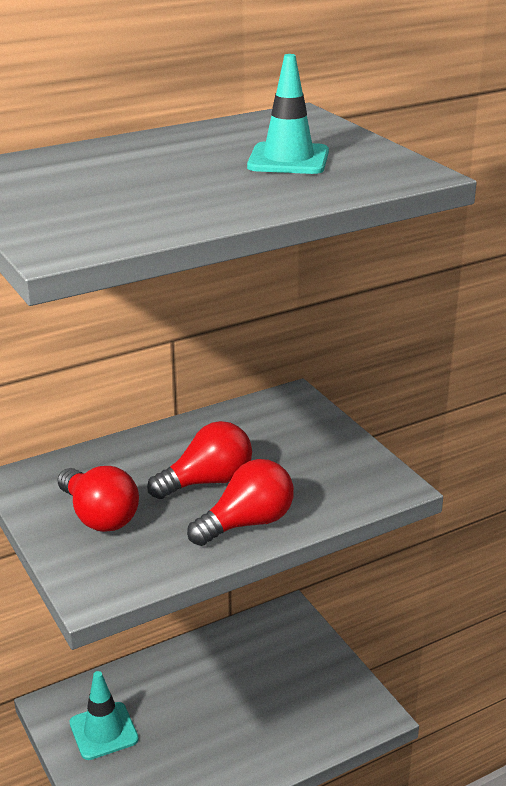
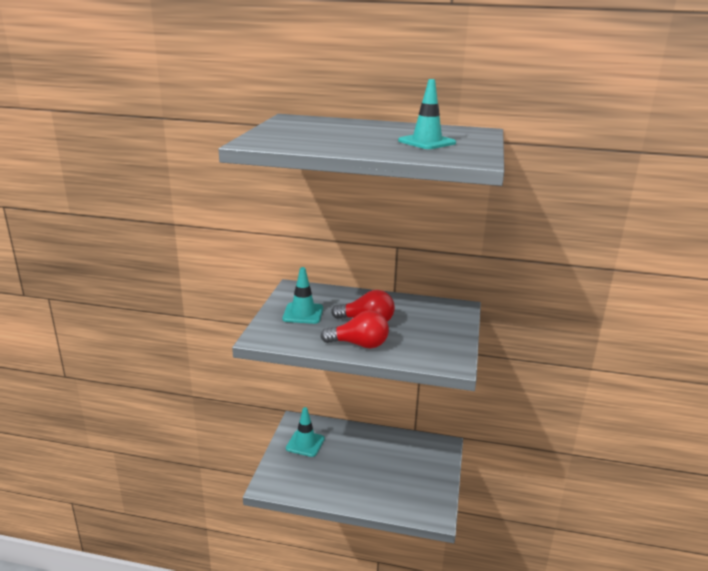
camera: 40 degrees right, 5 degrees down
(99, 516) = (303, 313): red light bulb -> turquoise traffic cone

